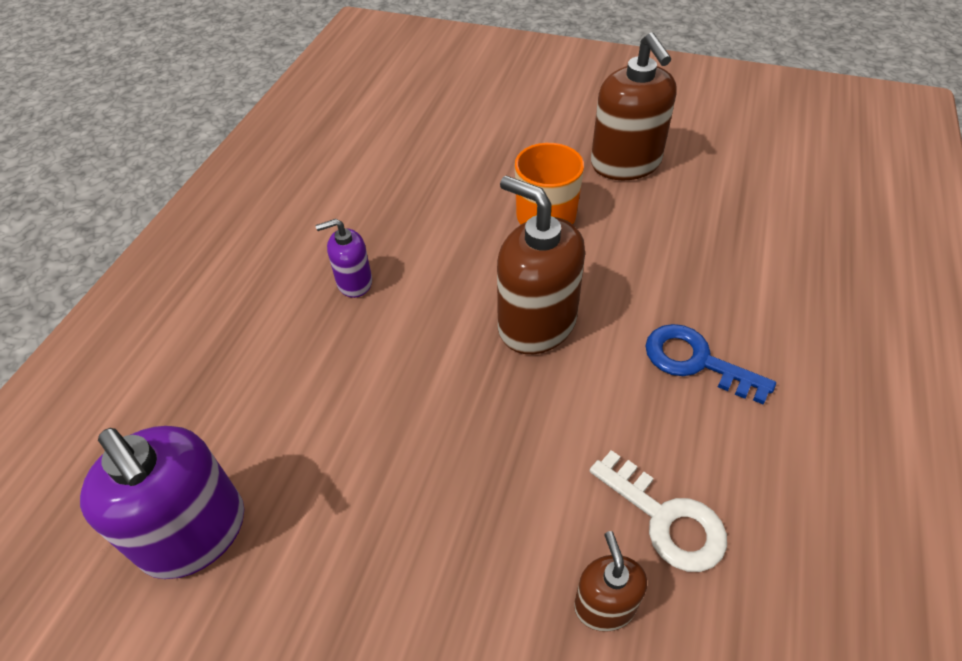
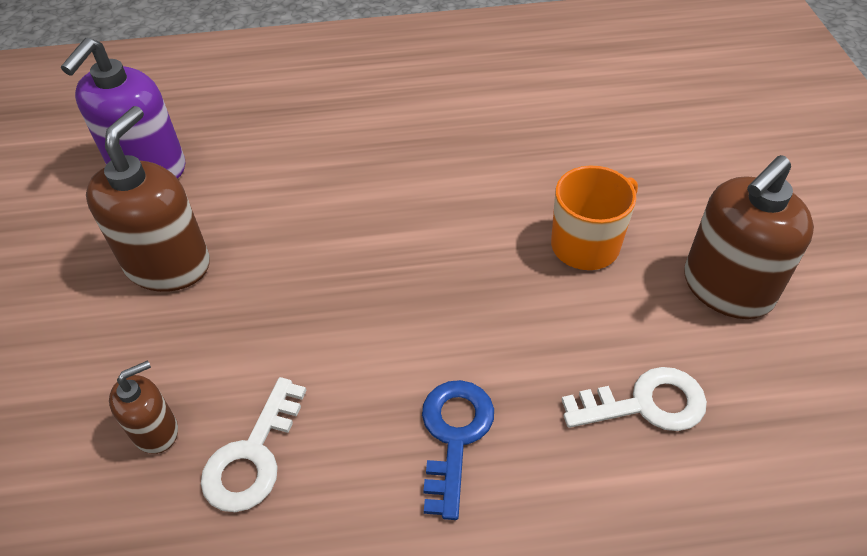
camera: 65 degrees right, 0 degrees up
(354, 282) = (411, 148): purple soap dispenser -> none
(536, 324) = (433, 287): brown soap dispenser -> brown soap dispenser (168, 265)
(707, 243) = (645, 404): none -> white key

